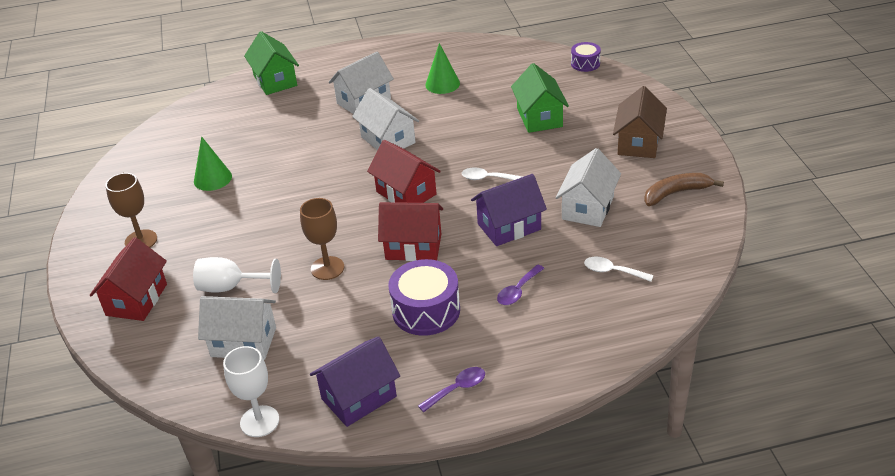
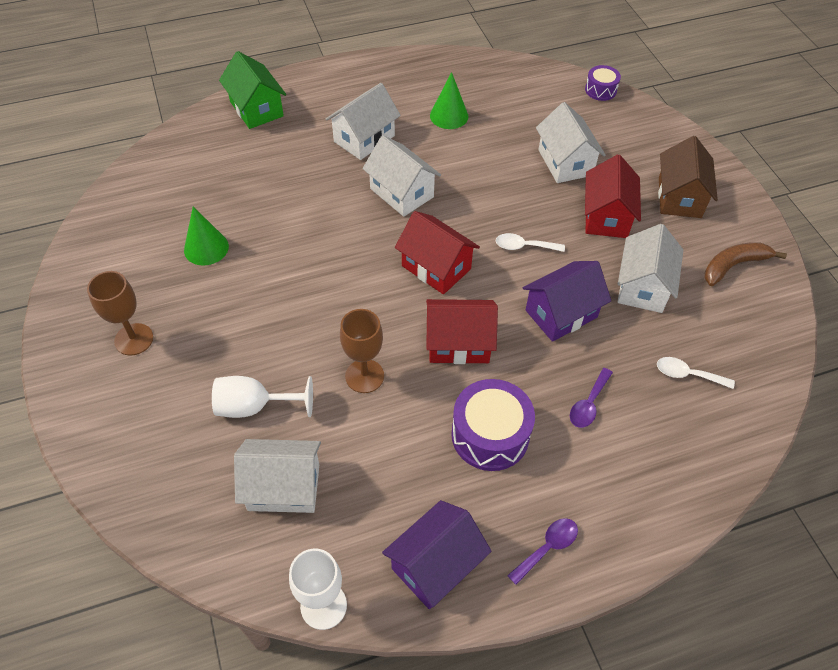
camera: 10 degrees left, 15 degrees up
(136, 300) = (142, 427): red house -> red house (606, 216)
(539, 117) = (565, 162): green house -> white house

